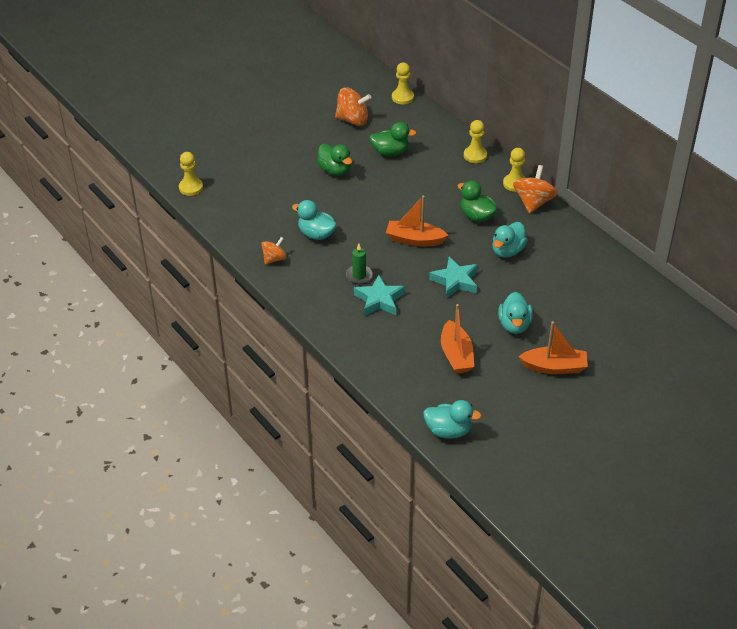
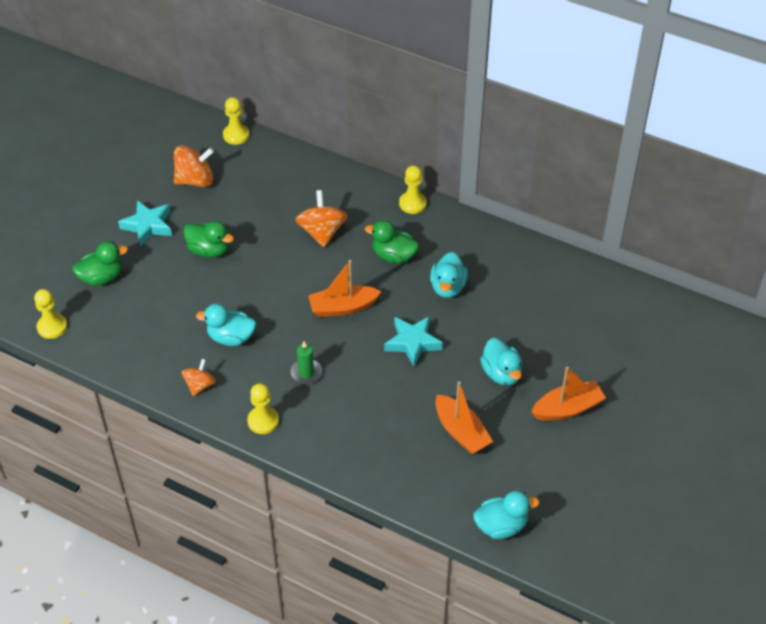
camera: 25 degrees left, 5 degrees up
(379, 300) = (344, 395): turquoise star -> turquoise star (148, 226)
(390, 152) = (259, 207): green duck -> green duck (102, 277)
(475, 155) = (353, 183): yellow pawn -> yellow pawn (263, 421)
(533, 202) = (444, 220): orange spinning top -> orange spinning top (322, 232)

